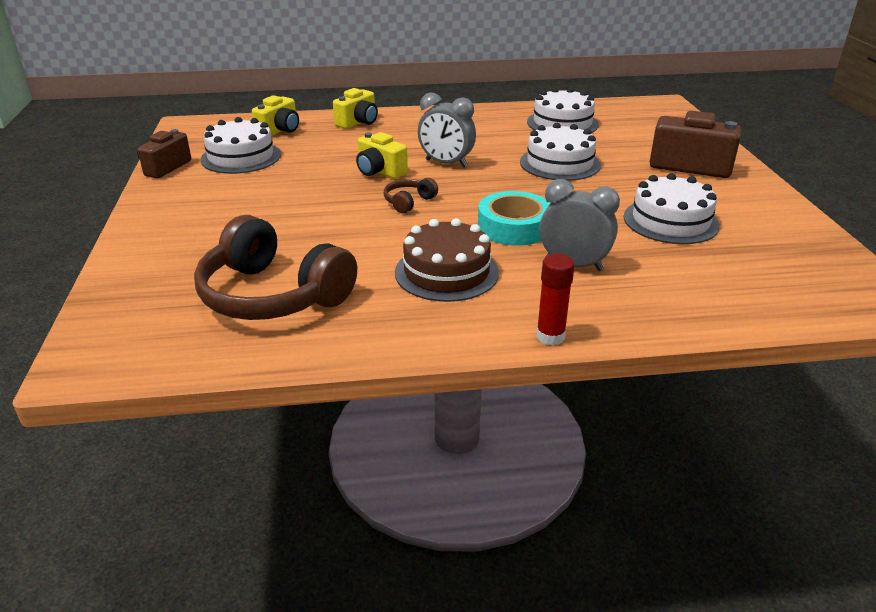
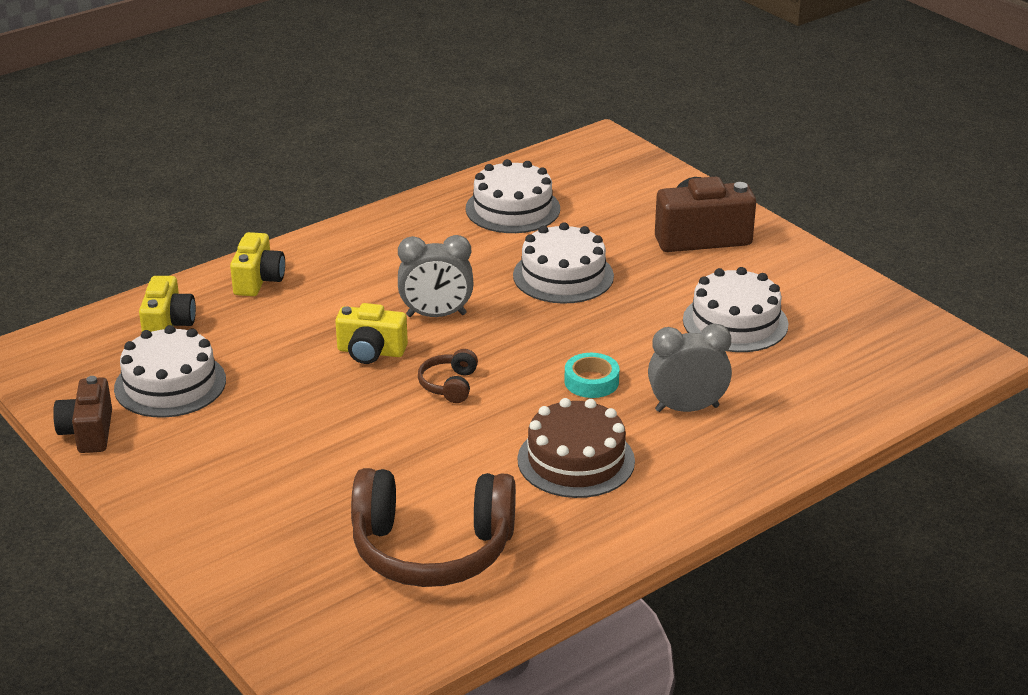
camera: 30 degrees left, 0 degrees up
(514, 227) = (591, 381): turquoise tape -> turquoise tape, size x0.64
(550, 336) = (730, 494): red glue stick -> none

